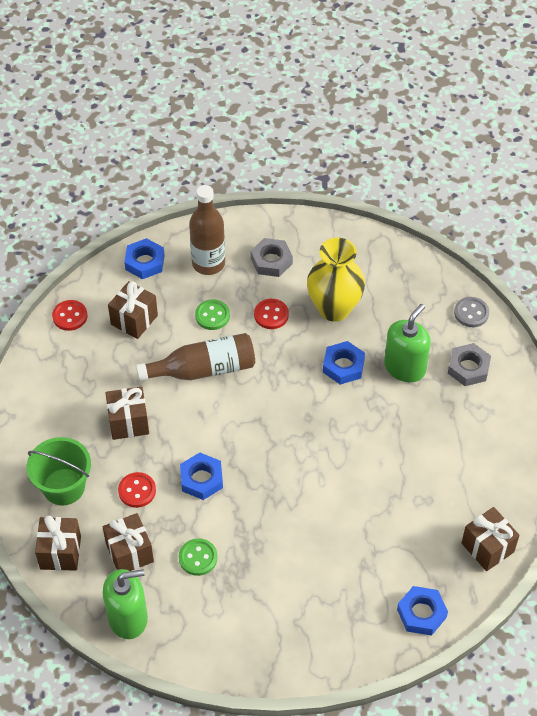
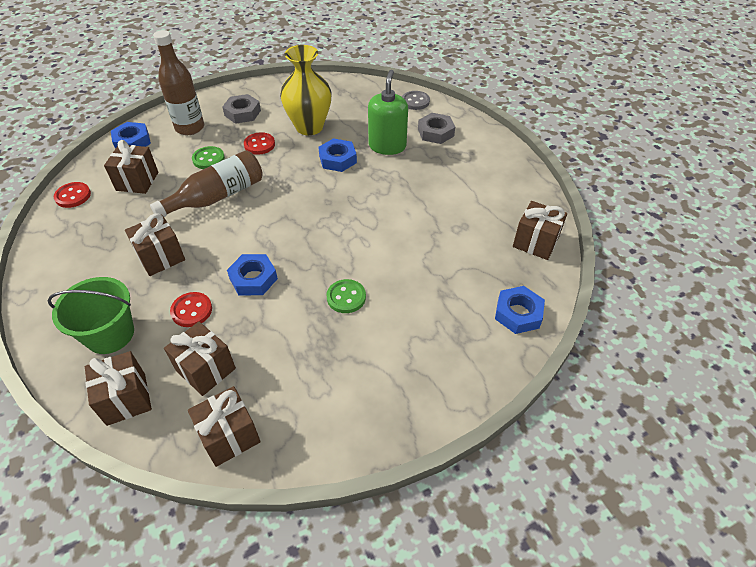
camera: 25 degrees left, 5 degrees down
(128, 618) = (229, 436): green soap dispenser -> brown gift
(198, 558) = (281, 347): green button -> green button (346, 297)

